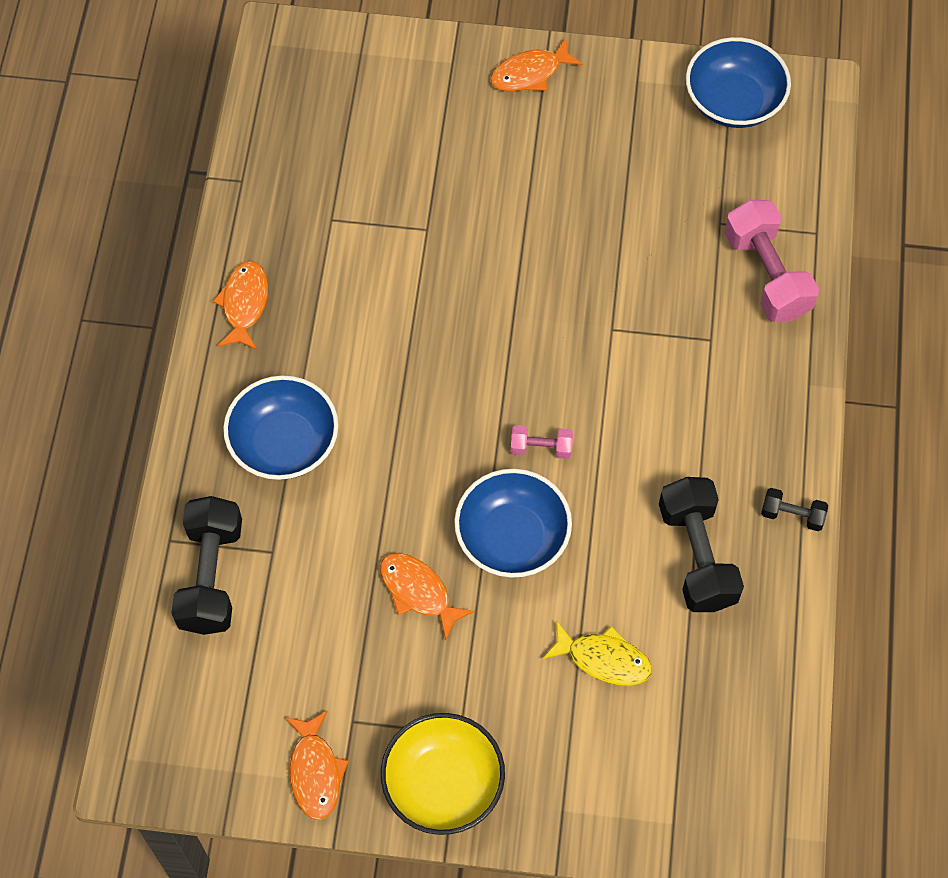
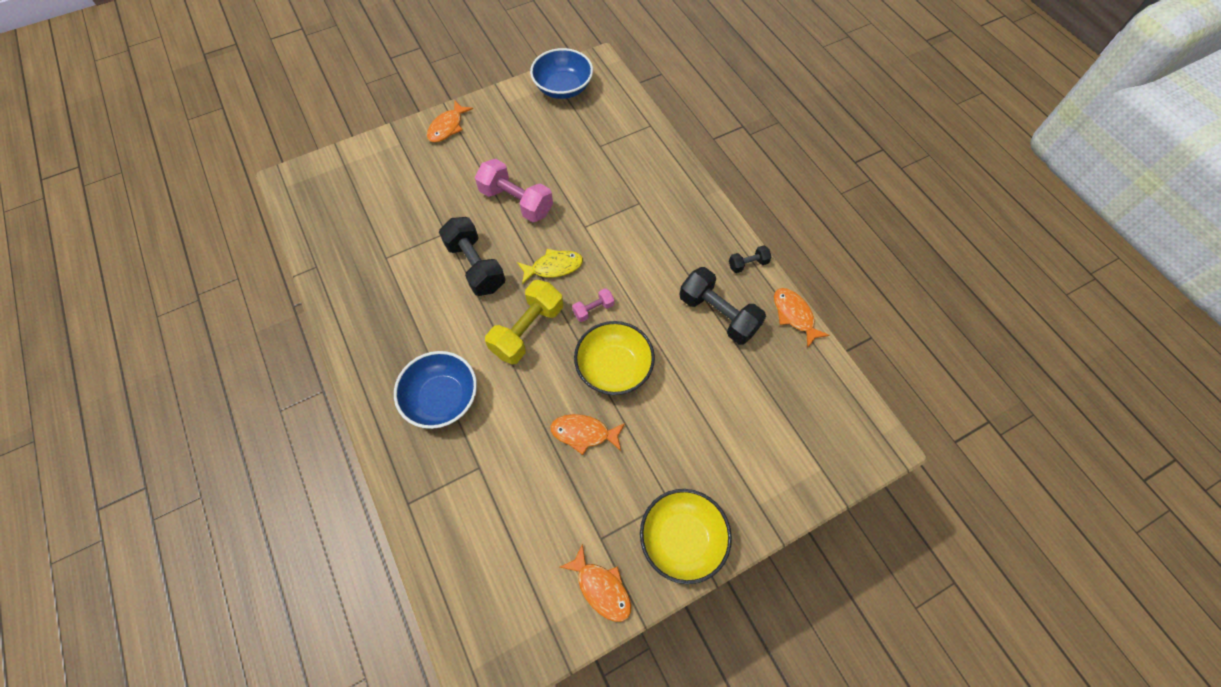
camera: 35 degrees left, 0 degrees up
(211, 576) = (450, 508): black dumbbell -> black dumbbell (475, 266)
(244, 304) = (363, 333): orange fish -> orange fish (794, 315)
(440, 423) = (527, 330): none -> yellow dumbbell
(512, 537) = (614, 367): blue bowl -> yellow bowl
(604, 659) = (714, 402): yellow fish -> yellow fish (554, 267)
(767, 275) = (642, 157): pink dumbbell -> pink dumbbell (516, 201)

